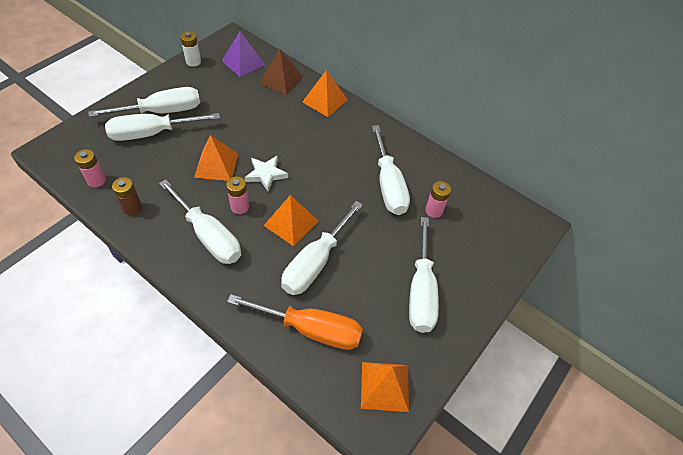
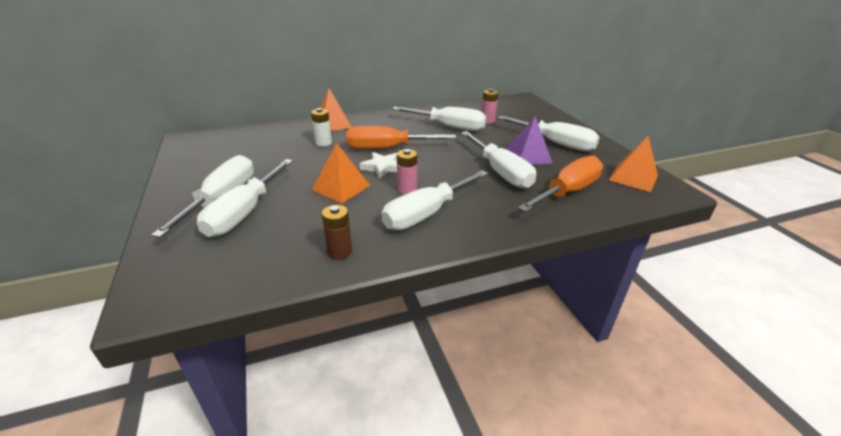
camera: 55 degrees left, 20 degrees down
(96, 180) = (263, 269): pink battery -> none
(193, 62) = (181, 164): white battery -> white battery (323, 143)
(208, 236) = (426, 214): white screwdriver -> white screwdriver turned 150 degrees clockwise
(243, 62) = (229, 142): purple pyramid -> purple pyramid (528, 156)
(281, 80) = (280, 133): brown pyramid -> none
(291, 223) = (450, 171): orange pyramid -> none
(304, 161) = (387, 148): none -> orange screwdriver

